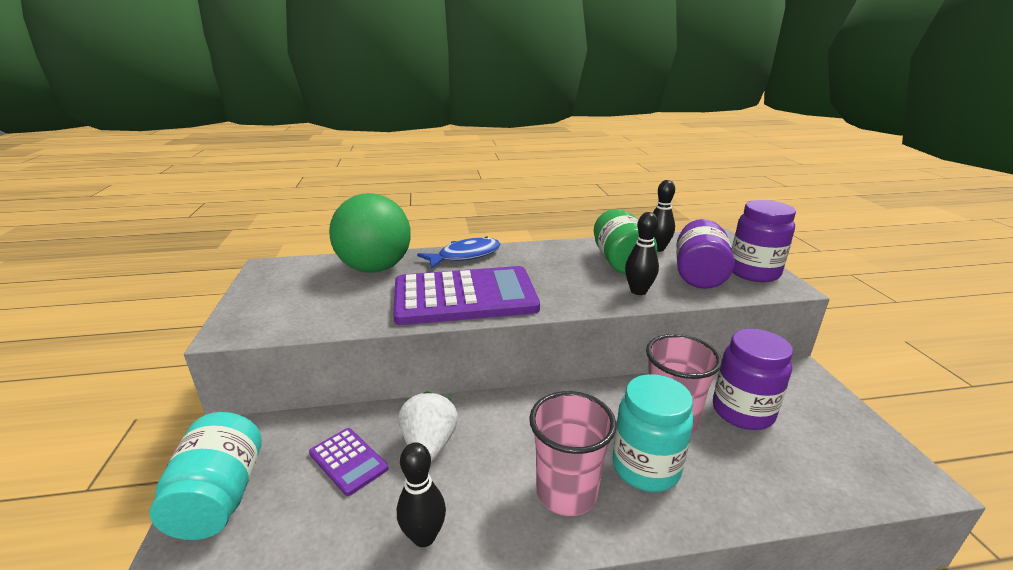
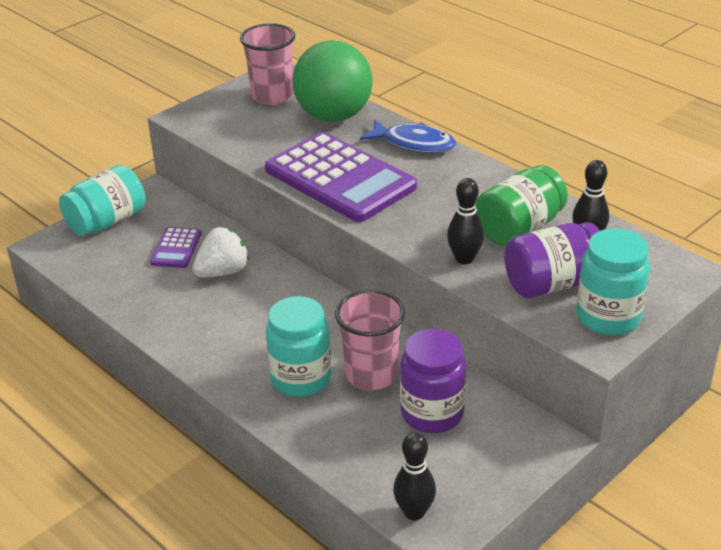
camera: 55 degrees right, 10 degrees up
(424, 536) = (150, 309): black bowling pin -> black bowling pin (414, 512)
(566, 492) = (238, 350): pink cup -> pink cup (272, 96)
(753, 272) = (608, 317): purple jar -> turquoise jar

